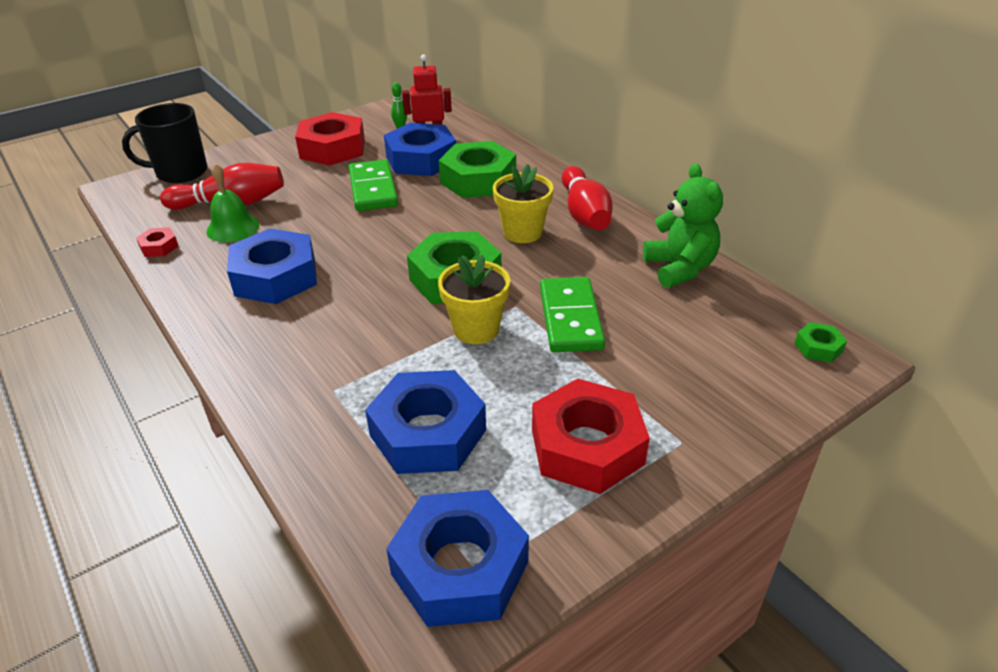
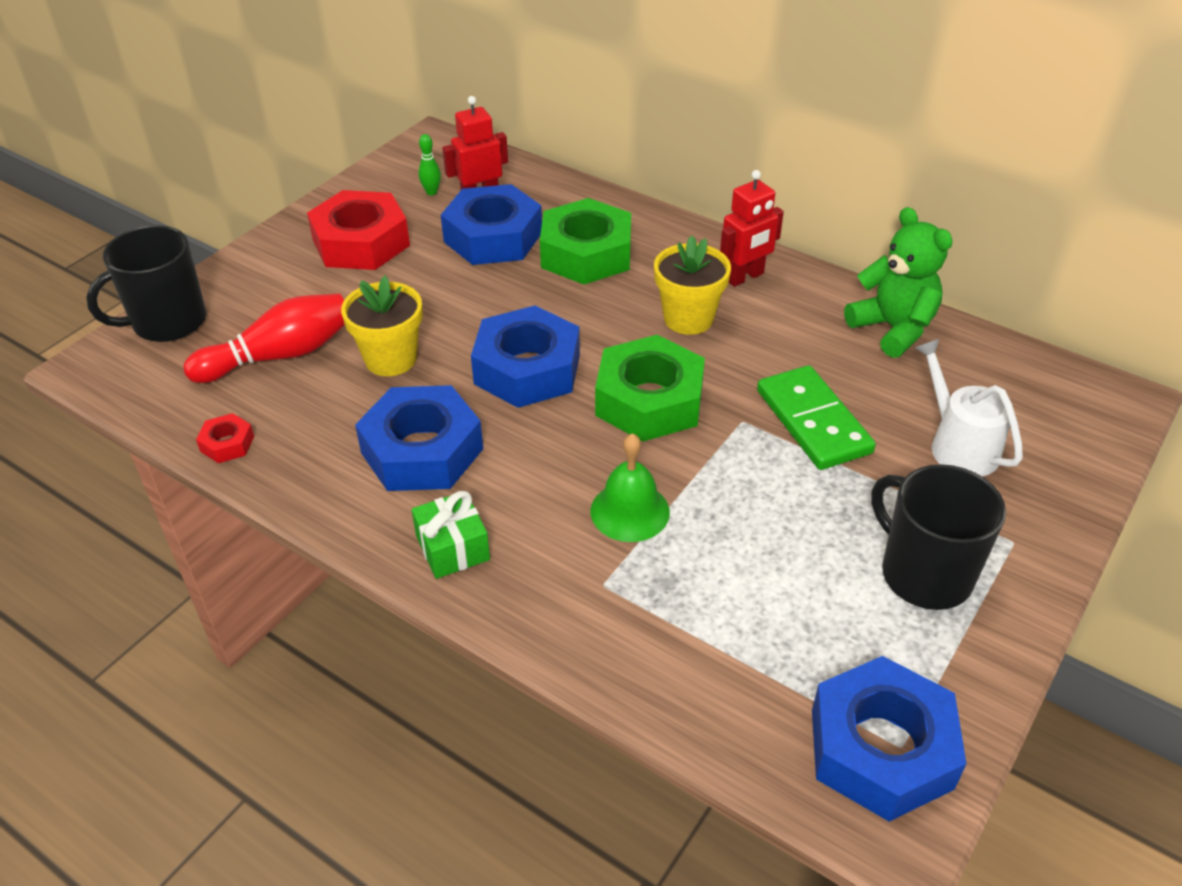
camera: 20 degrees left, 5 degrees up
(233, 228) = (310, 392): green bell -> green bell (630, 511)
(248, 341) = (453, 548): none -> green gift
(373, 189) = (460, 294): green domino -> none
(428, 433) = (747, 606): blue nut -> blue nut (527, 369)
(476, 329) = (717, 462): yellow flower pot -> yellow flower pot (390, 359)
(584, 214) = (745, 277): red bowling pin -> red robot
(587, 446) = (924, 574): red nut -> black mug
(680, 360) = (958, 445): none -> white watering can
(818, 347) = (1085, 395): green nut -> none

